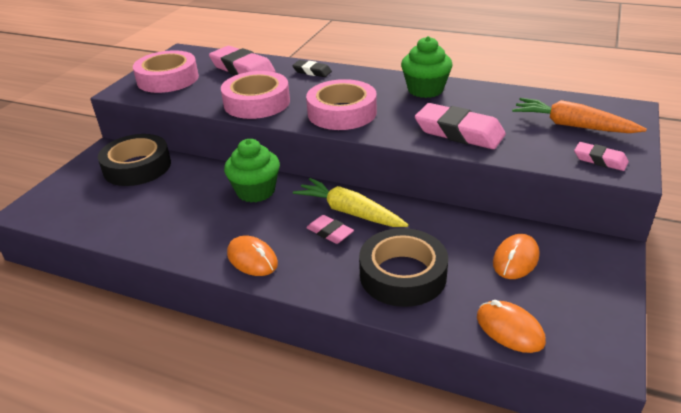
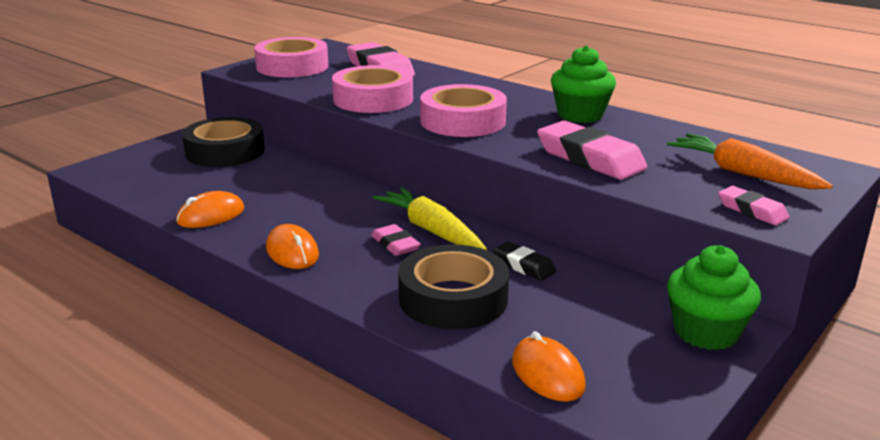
camera: 15 degrees right, 10 degrees down
(256, 191) = (337, 193): green cupcake -> green cupcake (706, 332)
(312, 71) = (457, 81): black eraser -> black eraser (523, 266)
(515, 259) = (603, 311): orange mouse -> orange mouse (211, 215)

